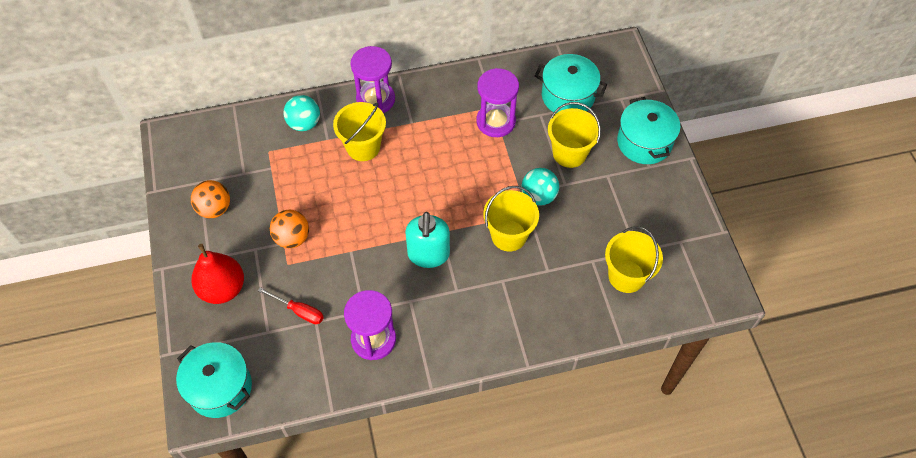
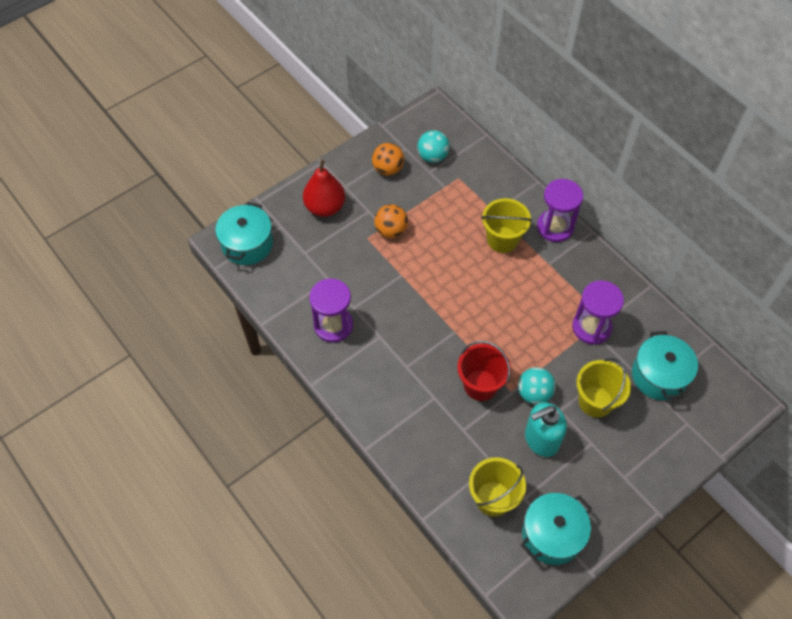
camera: 65 degrees right, 0 degrees up
(299, 311) = (331, 264): red screwdriver -> none
(304, 123) = (499, 189): turquoise ball -> turquoise ball (432, 156)
(428, 254) = (428, 331): turquoise soap dispenser -> turquoise soap dispenser (541, 439)
(509, 235) = (480, 385): yellow bucket -> red bucket
(644, 142) = (649, 463): turquoise pot -> turquoise pot (552, 535)

